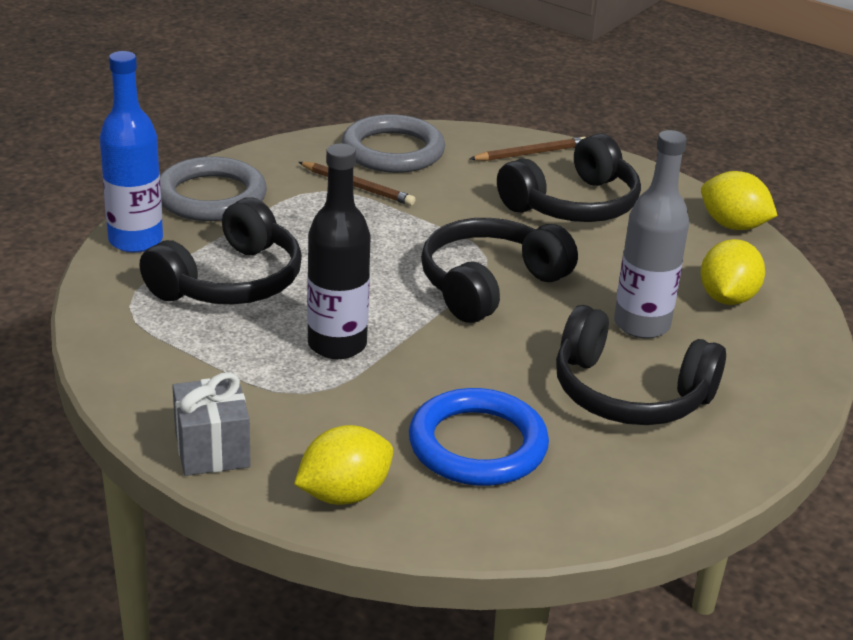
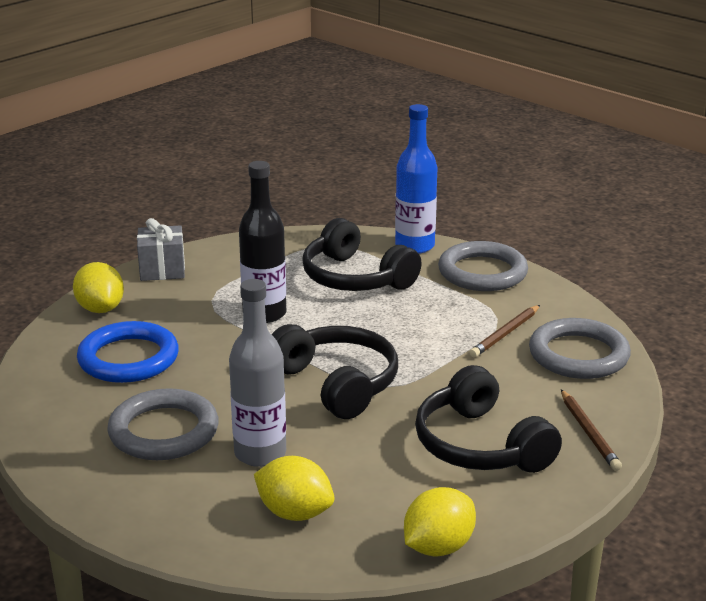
camera: 100 degrees right, 5 degrees down
(629, 394) = (164, 431): black headphones -> grey ring

